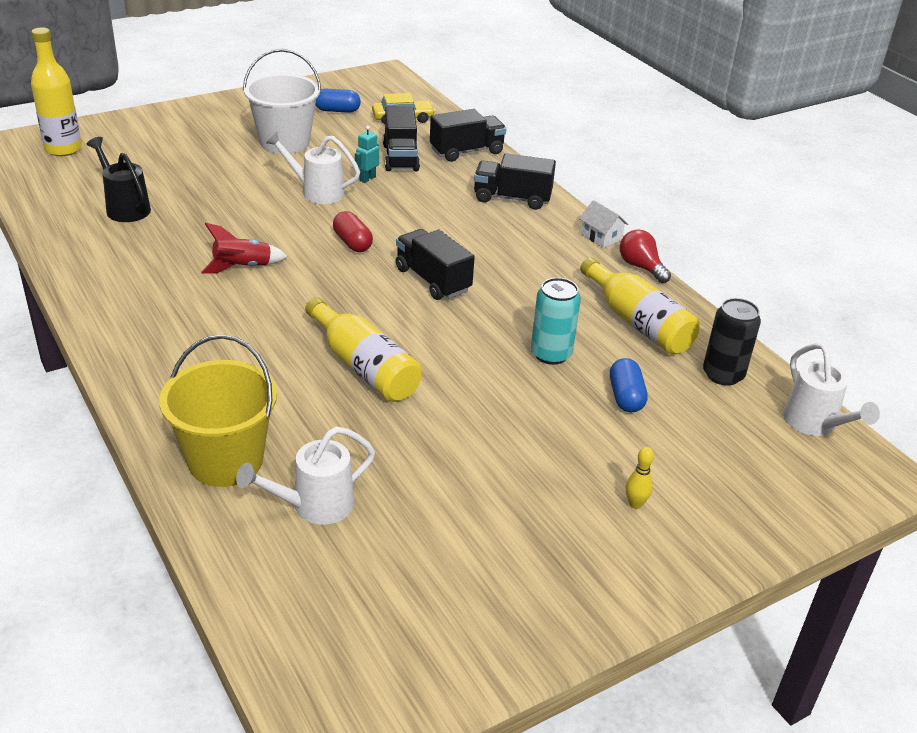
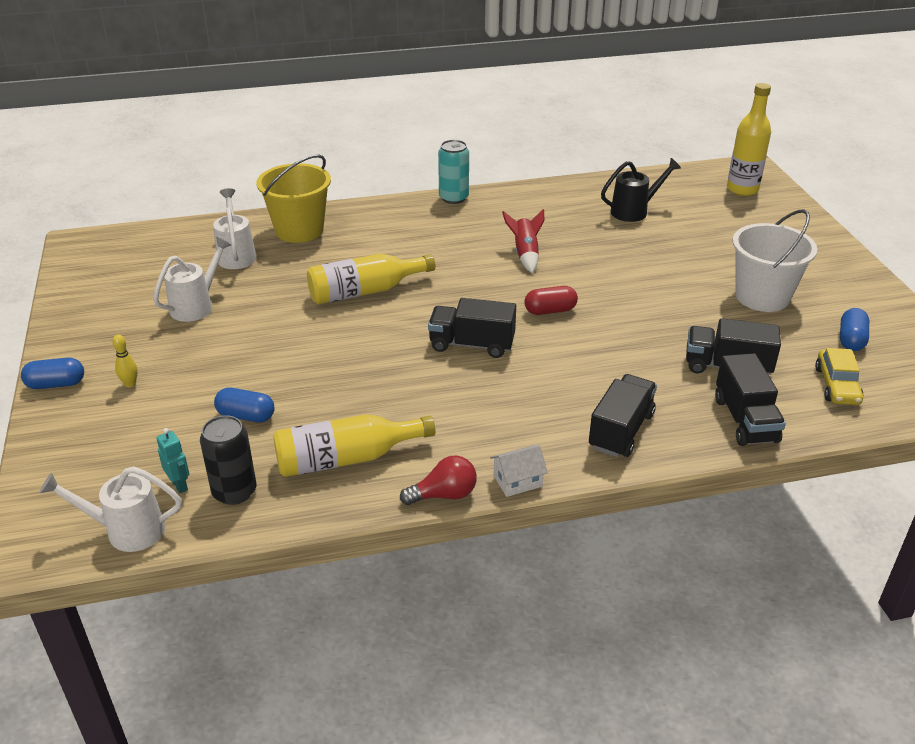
camera: 110 degrees right, 0 degrees up
(317, 192) = (651, 303): white watering can -> white watering can (196, 306)
(367, 178) = (677, 337): turquoise robot -> turquoise robot (179, 485)
(433, 280) = (472, 344): black truck -> black truck turned 150 degrees counterclockwise
(551, 354) = (328, 388): turquoise can -> turquoise can (453, 198)
(678, 573) = (56, 384): none -> blue capsule

